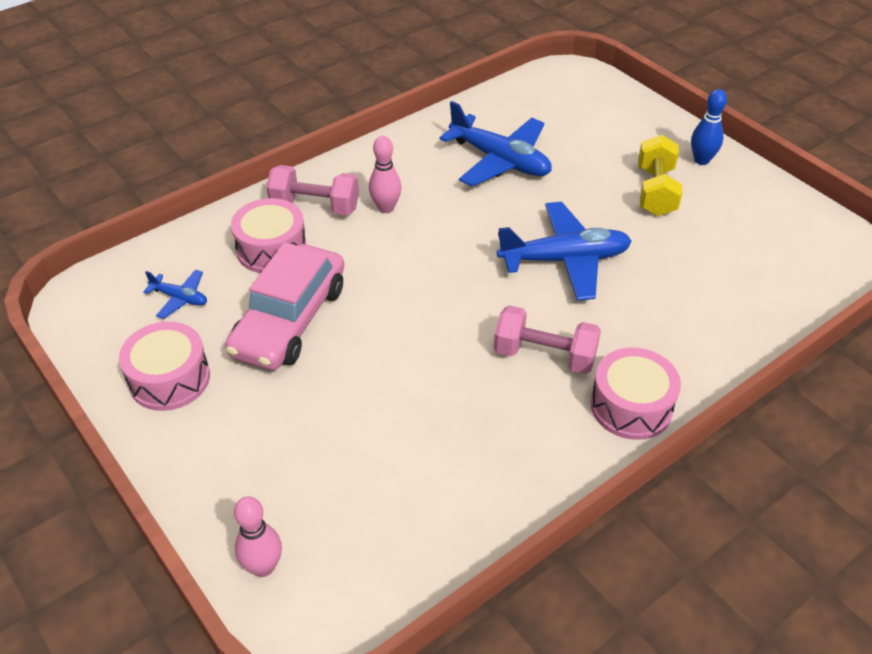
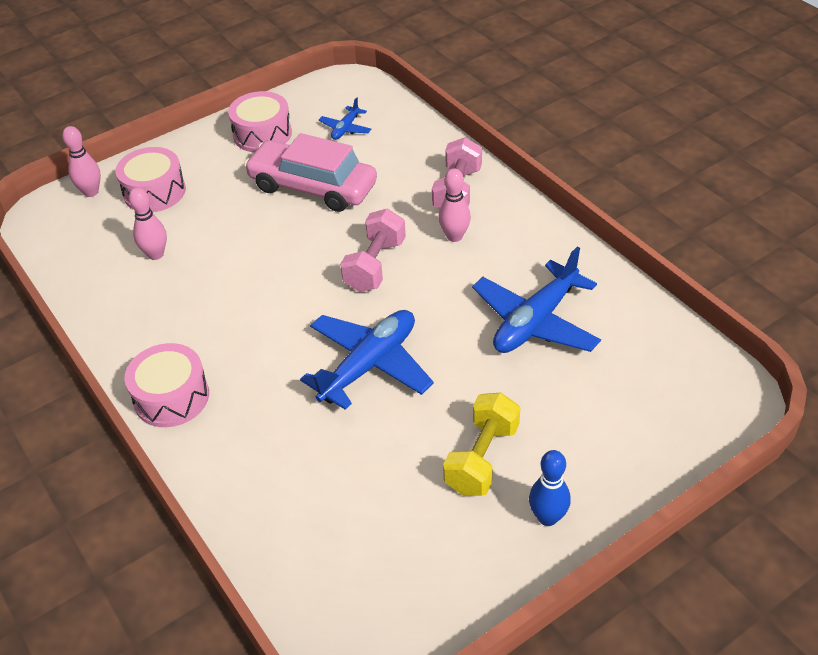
camera: 95 degrees right, 0 degrees up
(272, 249) = (400, 170): pink drum -> pink drum (154, 192)
(404, 460) = (156, 254): none -> pink bowling pin
(544, 356) = (243, 341): pink dumbbell -> pink dumbbell (375, 265)
(565, 260) = (369, 365): blue plane -> blue plane turned 135 degrees counterclockwise
(655, 191) = (482, 458): yellow dumbbell -> yellow dumbbell turned 75 degrees counterclockwise

